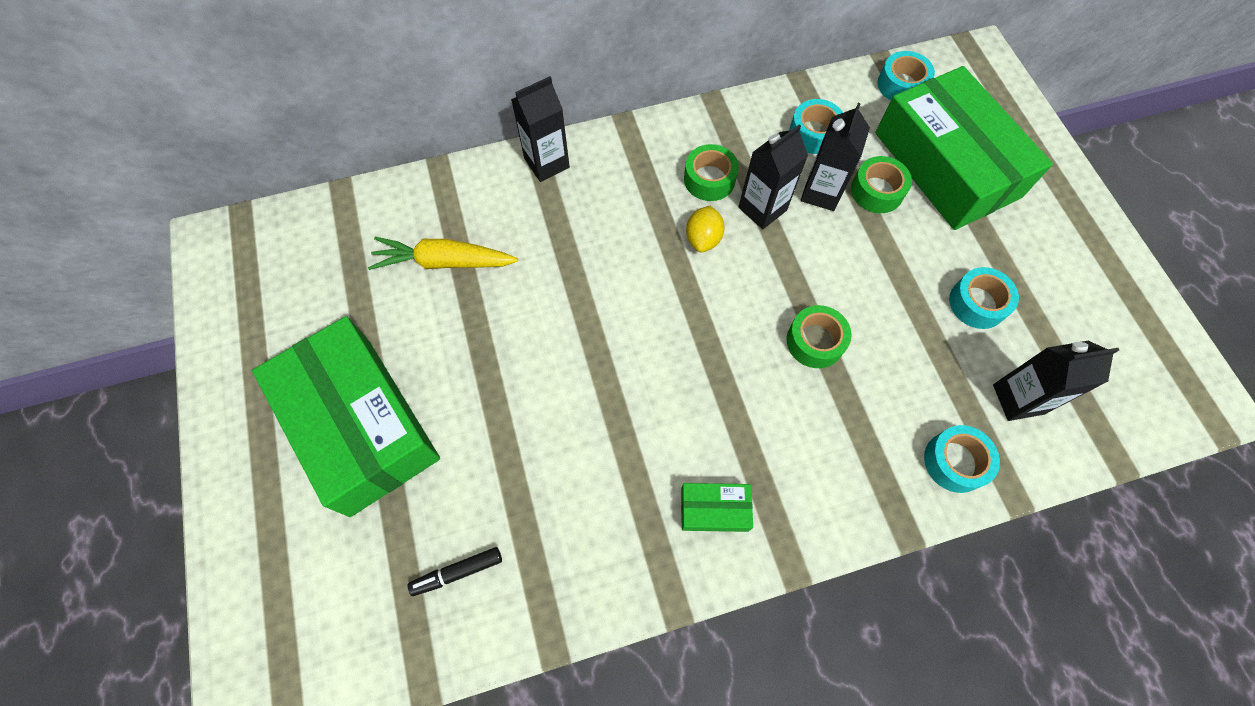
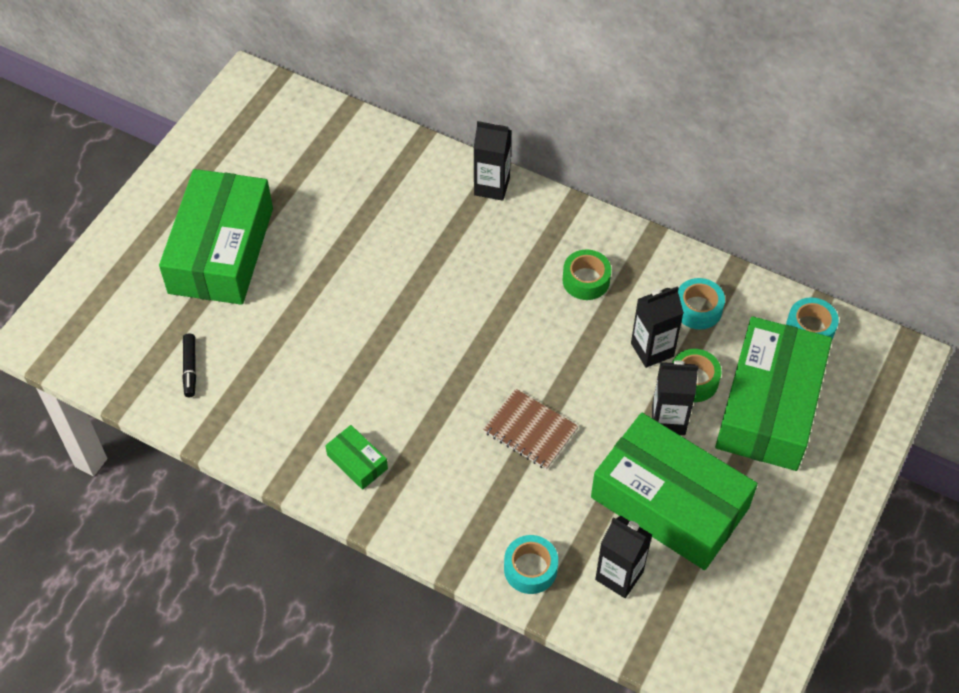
camera: 45 degrees right, 10 degrees down
(444, 262) = (362, 198): yellow carrot -> none
(457, 572) = (190, 368): black marker -> black marker turned 120 degrees counterclockwise
(703, 239) = (535, 313): yellow lemon -> none
(762, 209) = (598, 327): black carton -> black carton (668, 420)
(815, 341) = (530, 430): green tape -> brown notebook
(977, 303) = (669, 502): turquoise tape -> green box

